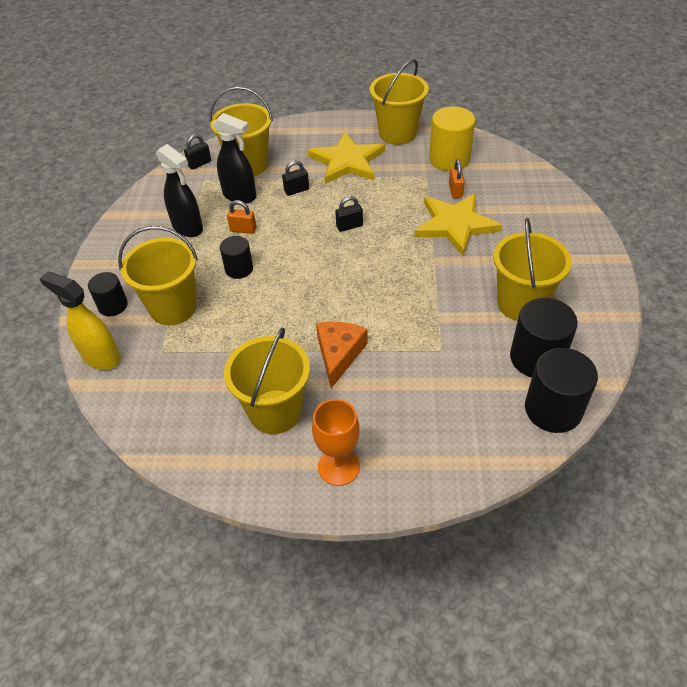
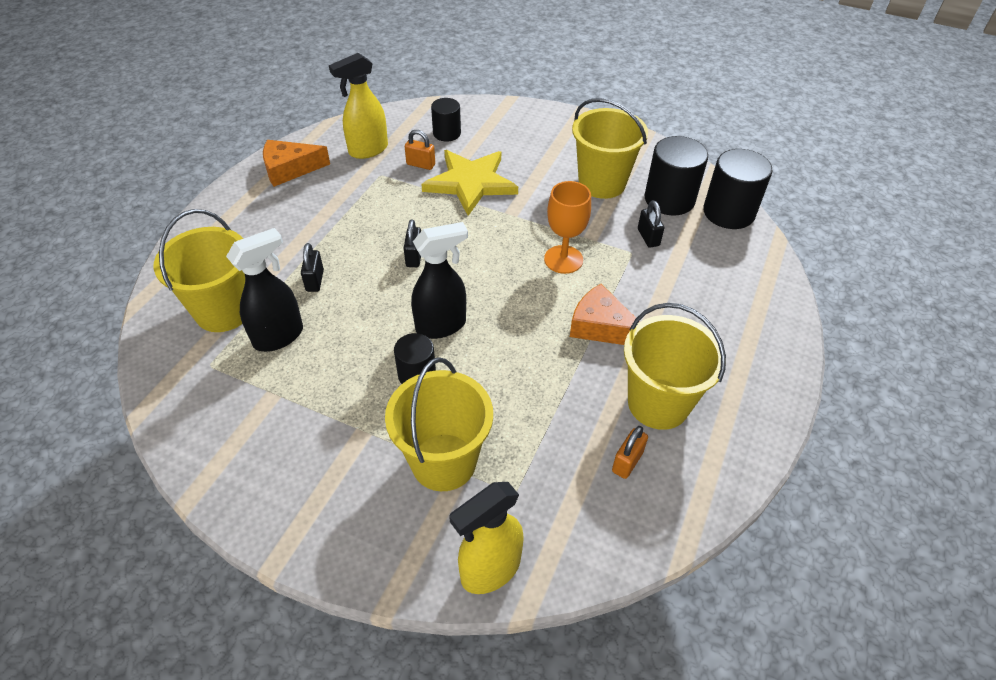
camera: 70 degrees left, 0 degrees up
(113, 305) = (396, 534): black cylinder -> black cylinder (447, 133)
(188, 228) = (298, 408): black spray bottle -> black spray bottle (441, 326)
(199, 163) = (170, 361): black padlock -> black padlock (648, 237)
(243, 230) = (348, 351): orange padlock -> orange padlock (627, 462)
(338, 466) = (746, 373): orange goblet -> orange goblet (563, 259)
(347, 161) = (301, 223): yellow star -> none
(397, 133) = (290, 169): yellow bucket -> orange cheese
(449, 159) = (368, 150): yellow cylinder -> yellow spray bottle

